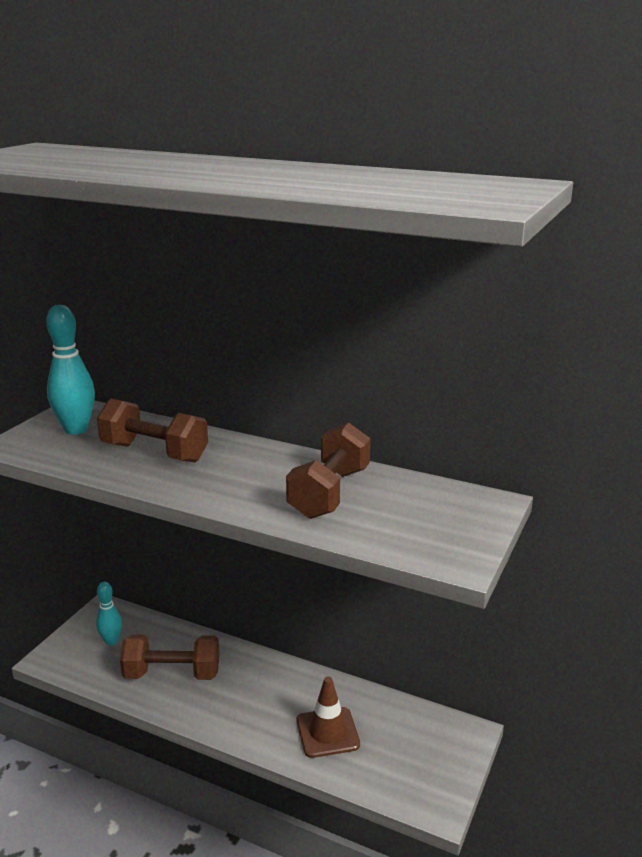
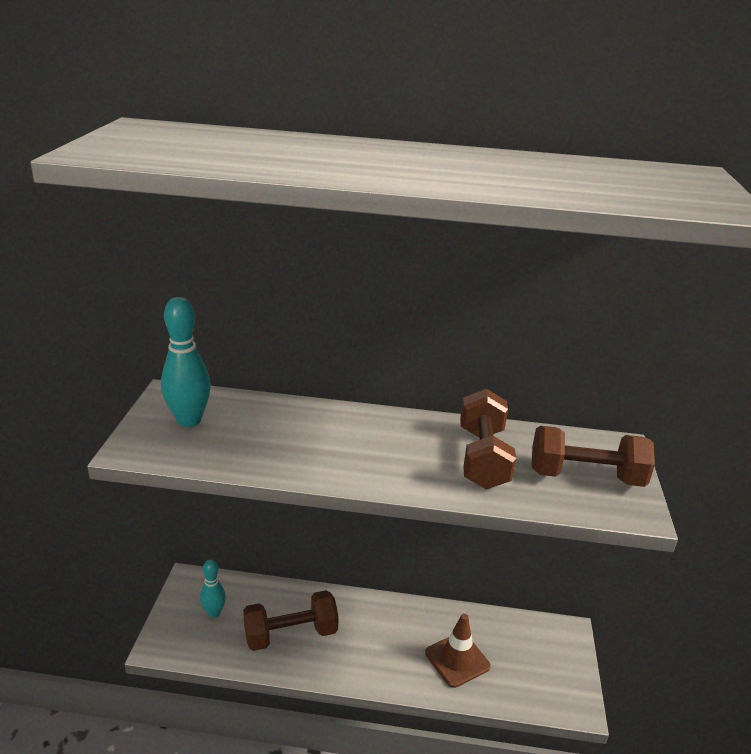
camera: 20 degrees left, 5 degrees up
(154, 452) = (289, 437): brown dumbbell -> brown dumbbell (585, 476)

